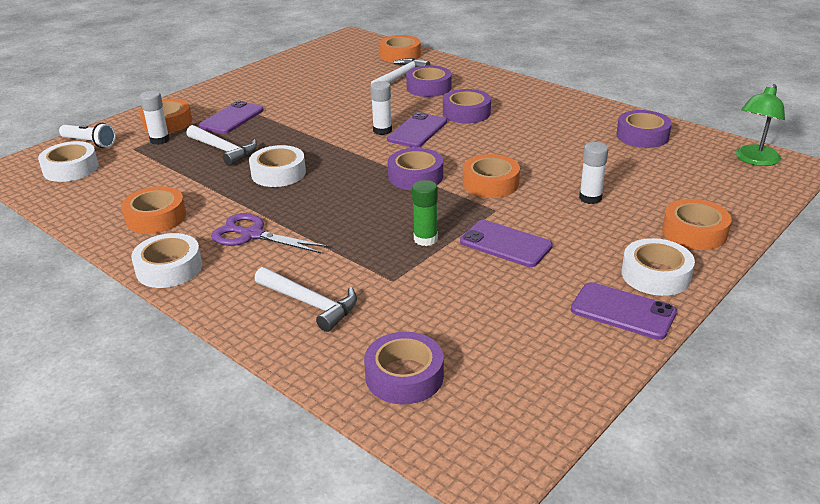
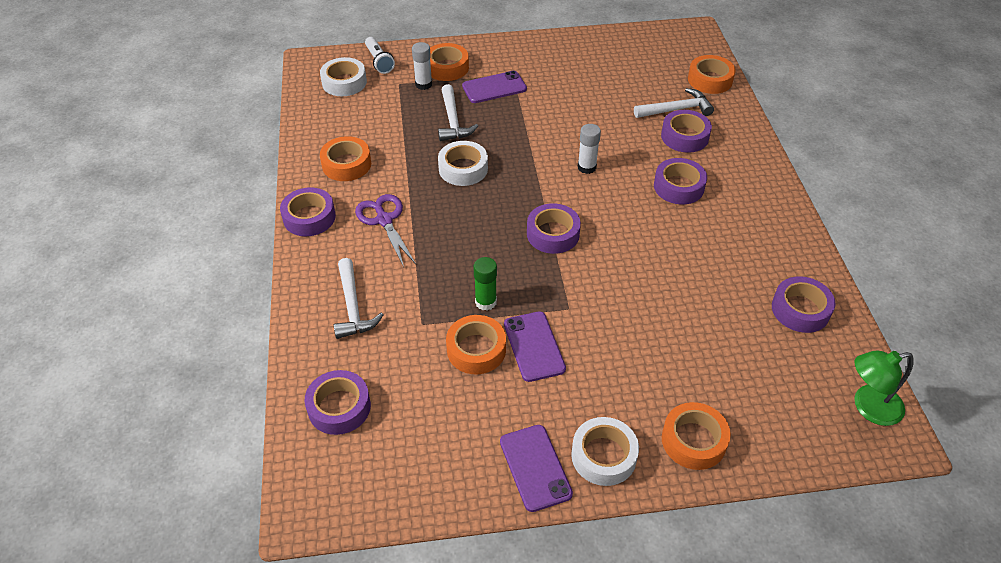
camera: 40 degrees right, 15 degrees up
(169, 268) = (309, 217): white tape -> purple tape
(417, 131) = (613, 184): purple phone -> none
(490, 183) = (599, 278): orange tape -> orange tape (476, 350)
(590, 198) = (657, 347): white glue stick -> none

